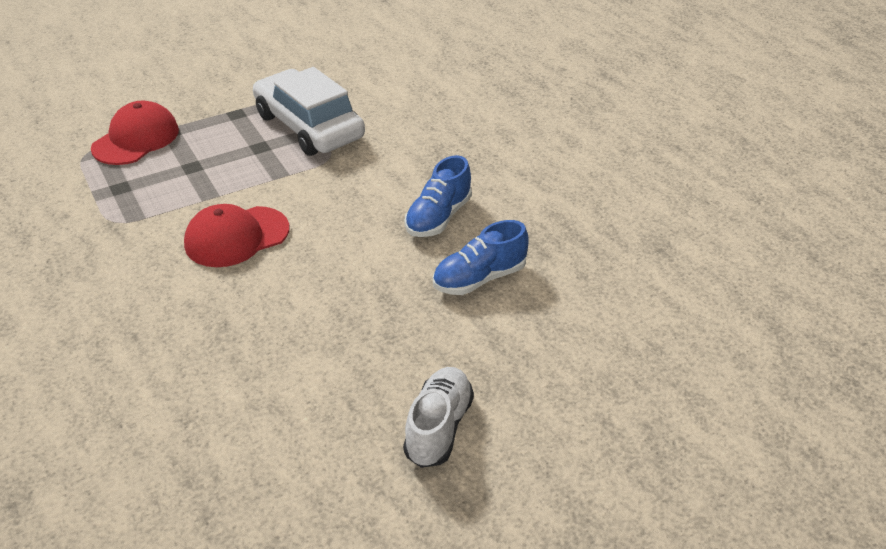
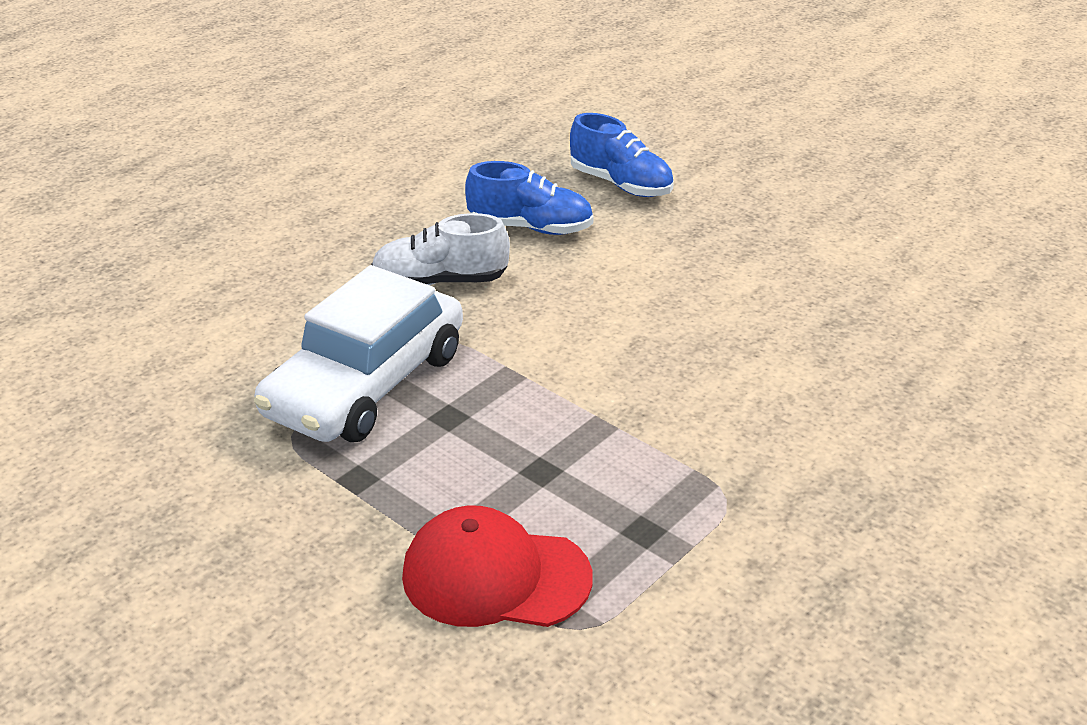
camera: 110 degrees left, 5 degrees down
(236, 237) = (674, 366): red cap -> none
(438, 428) = (837, 169): white shoe -> white shoe (440, 281)

